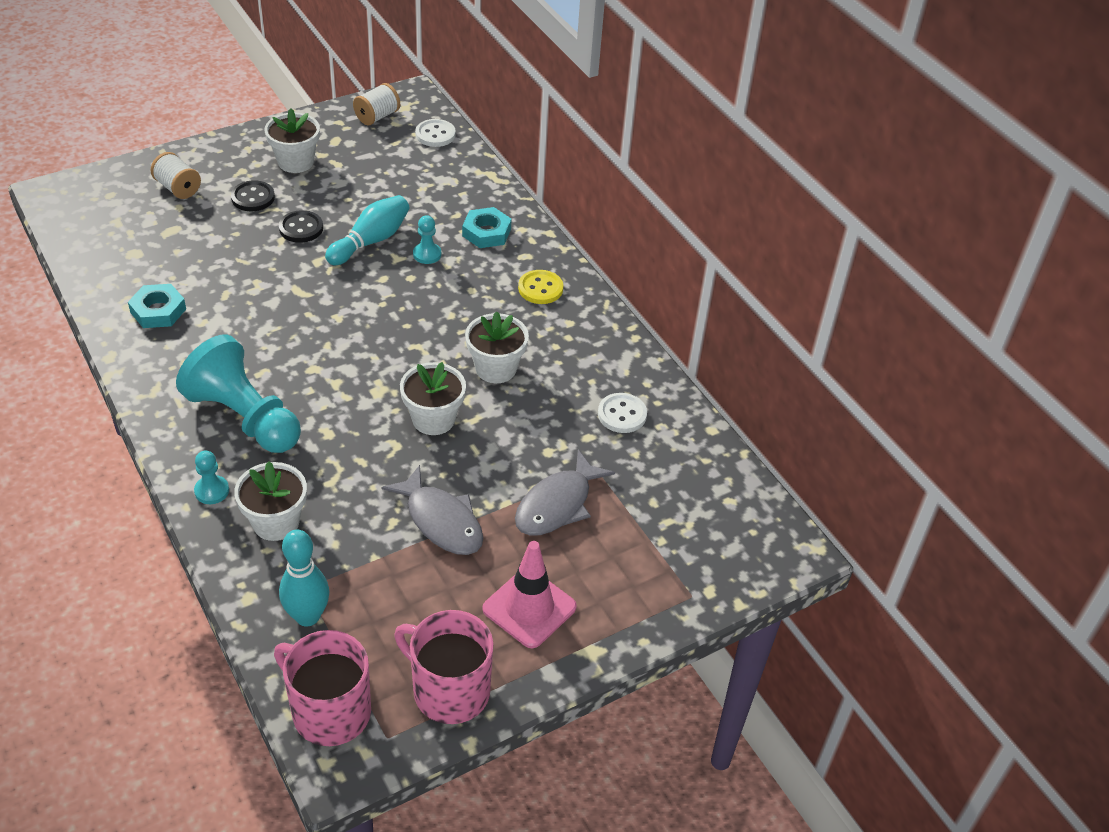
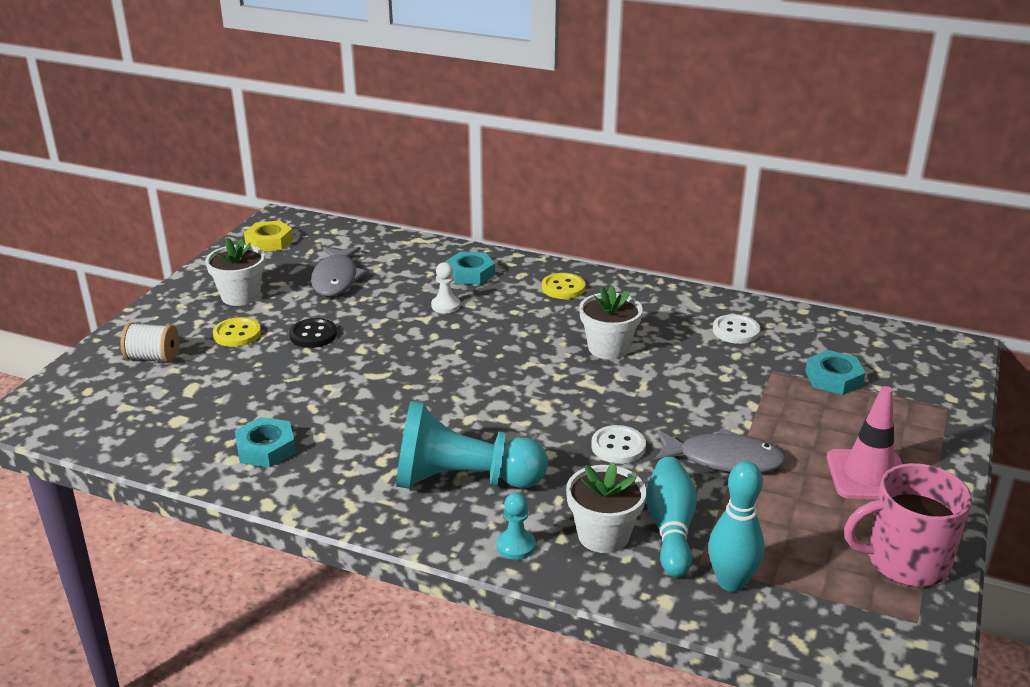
camera: 35 degrees left, 15 degrees down
(253, 197) = (237, 334): black button -> yellow button
(329, 711) = (851, 634): pink mug -> none
(371, 241) = (387, 317): turquoise bowling pin -> turquoise bowling pin (670, 528)
(377, 116) = (269, 241): white spool -> yellow nut
(427, 254) = (445, 306): turquoise pawn -> white pawn
(433, 419) = (614, 401): white flower pot -> none
(435, 134) = (336, 234): white button -> white button (618, 446)
(557, 504) = (782, 404): grey fish -> grey fish (336, 279)
(636, 509) = (833, 378): none -> turquoise nut

